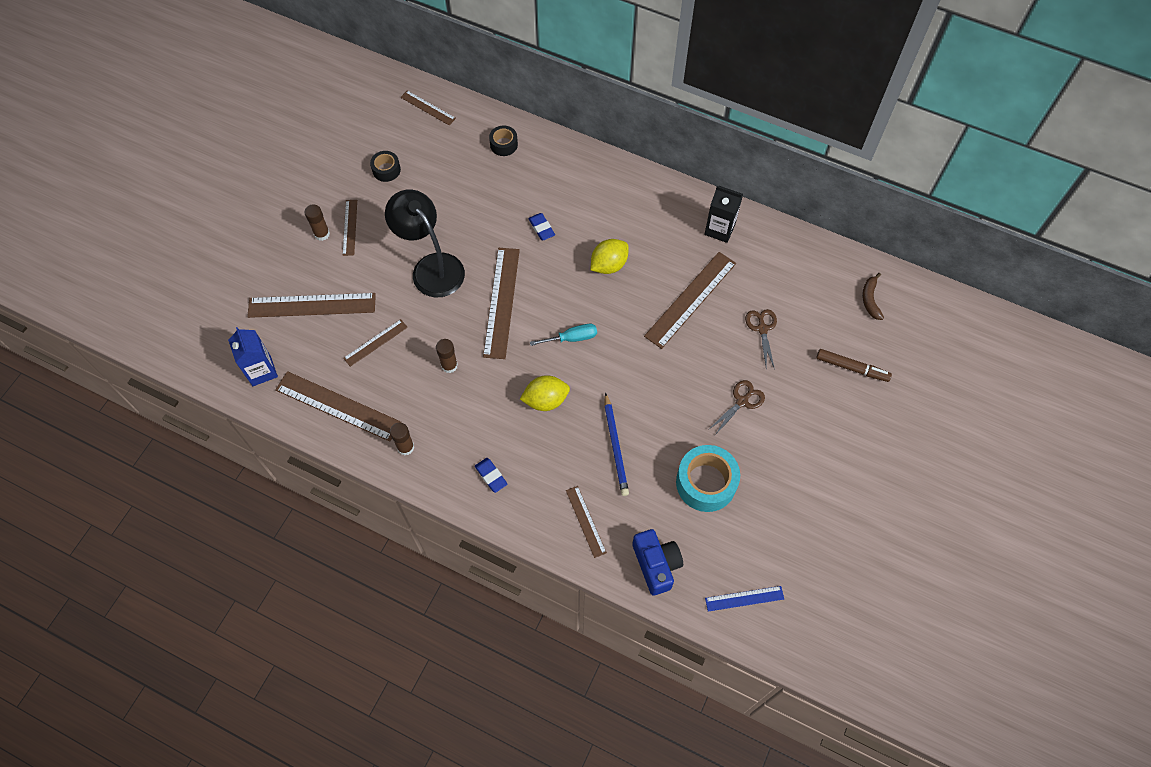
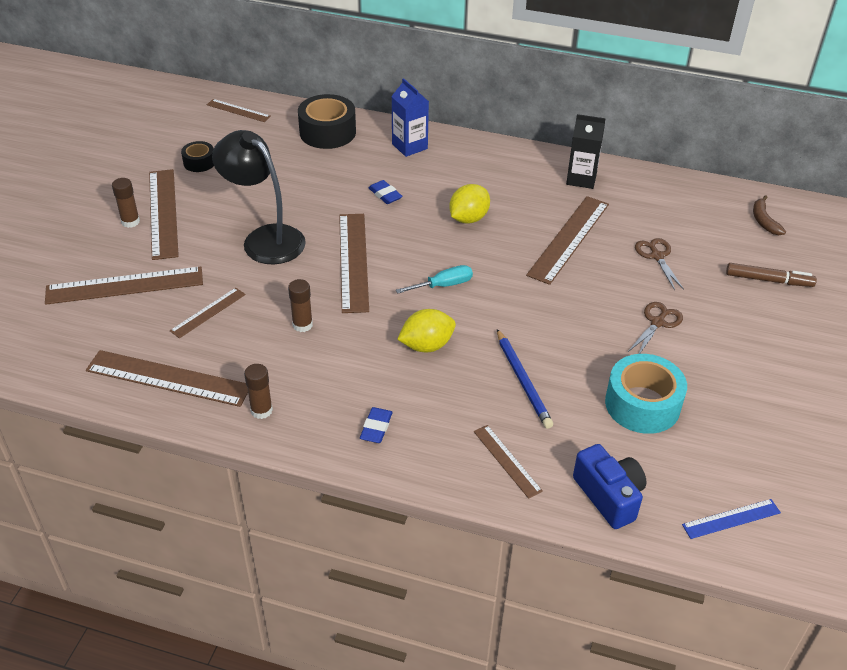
camera: 10 degrees left, 20 degrees down
(261, 371) = (66, 354): blue carton -> blue carton (409, 146)
(350, 227) = (163, 213): brown ruler -> brown ruler, size x1.84
(491, 476) = (376, 428): blue eraser -> blue eraser turned 60 degrees clockwise
(503, 144) = (327, 132): black tape -> black tape, size x1.85

